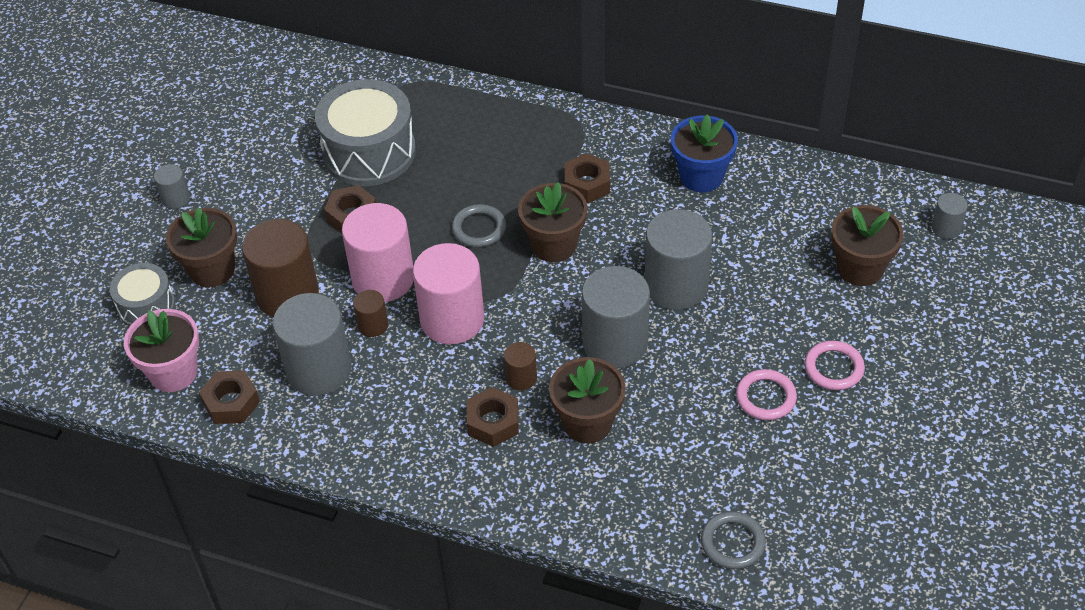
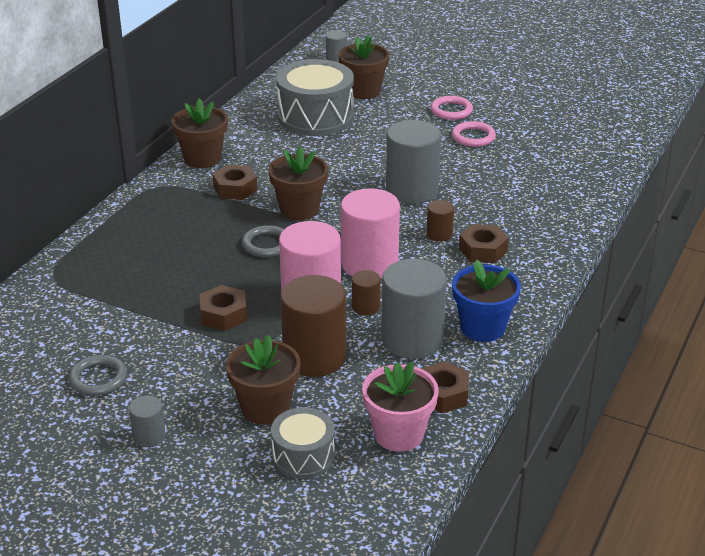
camera: 85 degrees left, 15 degrees down
(369, 152) = (140, 301): grey drum -> grey drum (315, 117)
(587, 423) = (488, 208): brown flower pot -> brown flower pot (202, 158)
(676, 286) = (360, 160): grey cylinder -> none
(701, 176) = (248, 139): blue flower pot -> blue flower pot (482, 328)
(732, 542) = (596, 161): grey ring -> grey ring (98, 379)

